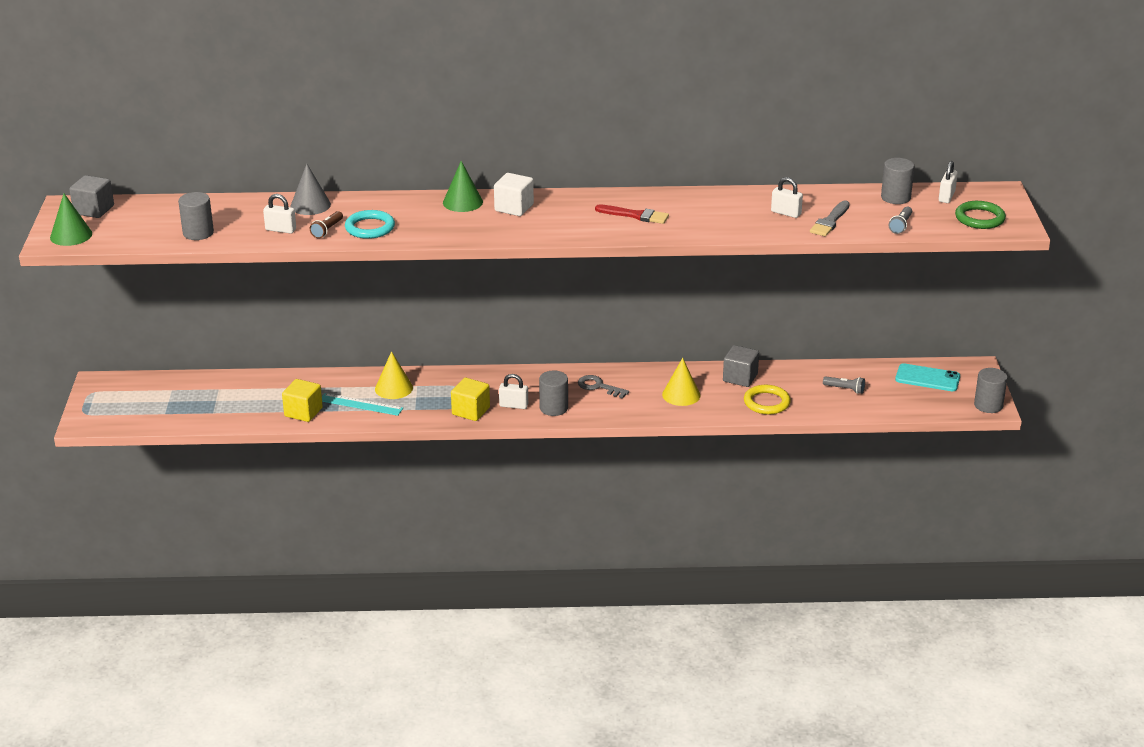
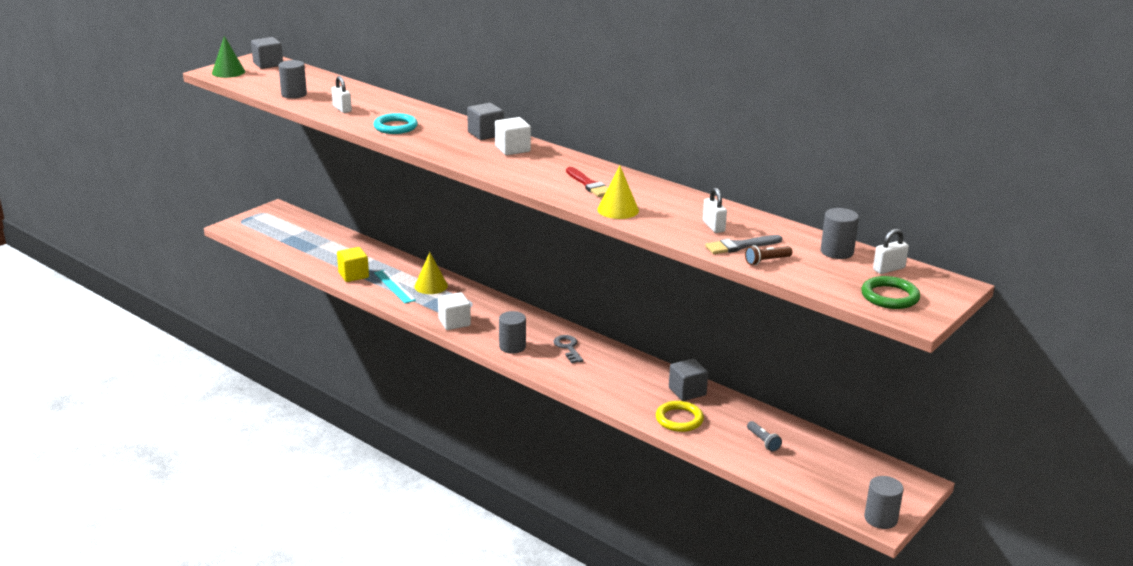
camera: 40 degrees right, 5 degrees down
(310, 205) = (388, 103): grey cone -> none
(327, 230) = (367, 119): brown flashlight -> brown flashlight (767, 261)
(462, 202) = (485, 134): green cone -> grey cube
(471, 411) = (454, 322): yellow cube -> white cube
(513, 405) = (488, 332): white padlock -> none
(681, 395) = (620, 382): yellow cone -> yellow cone (618, 210)
(901, 225) = (799, 273): grey flashlight -> none
(927, 378) = (854, 469): turquoise phone -> none

